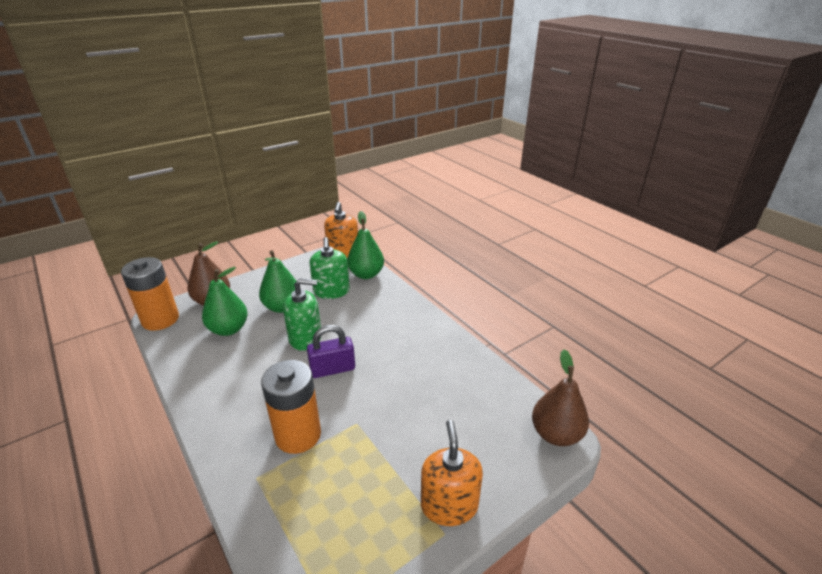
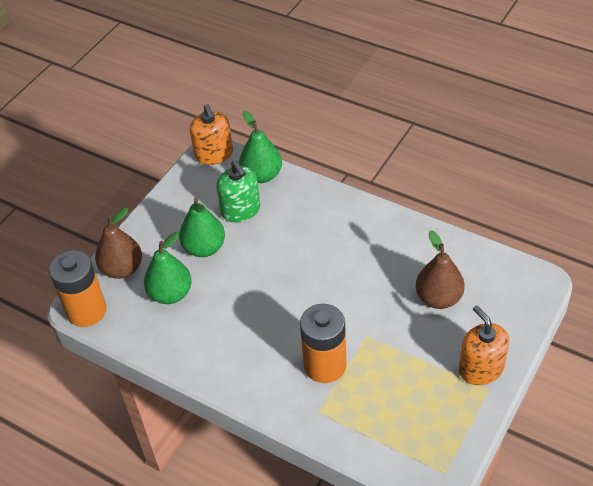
camera: 20 degrees left, 15 degrees up
(305, 338) = (257, 273): green soap dispenser -> none
(332, 369) = (308, 295): purple padlock -> none
(556, 434) = (532, 280): brown pear -> brown pear (438, 298)

